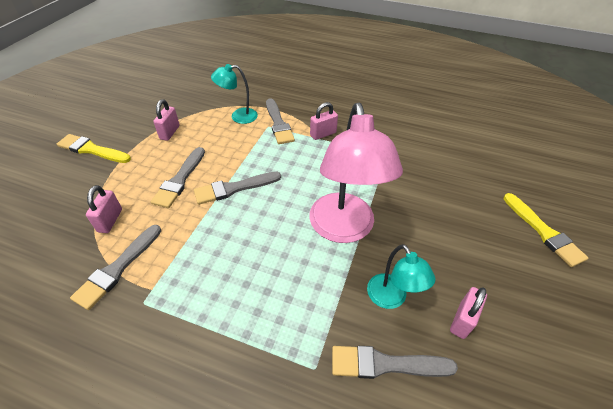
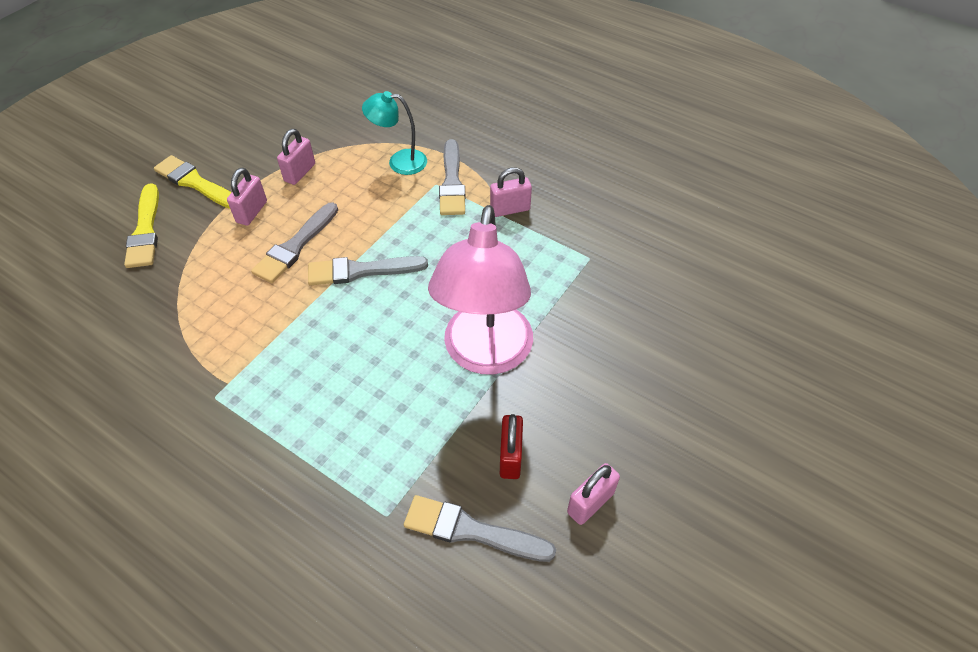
camera: 15 degrees right, 5 degrees up
(110, 220) = (198, 286): pink padlock -> pink padlock (252, 212)
(118, 268) = (195, 350): grey brush -> none
(391, 298) = (510, 457): turquoise lamp -> red padlock
(543, 232) = (766, 414): yellow brush -> yellow brush (145, 230)

